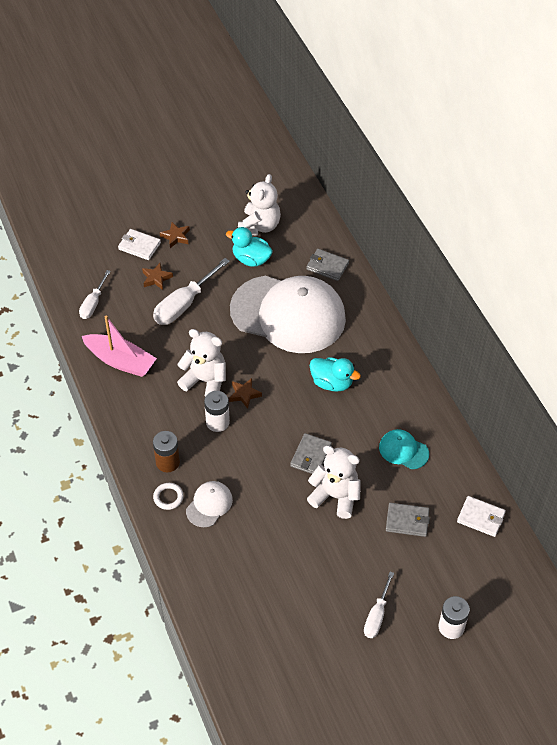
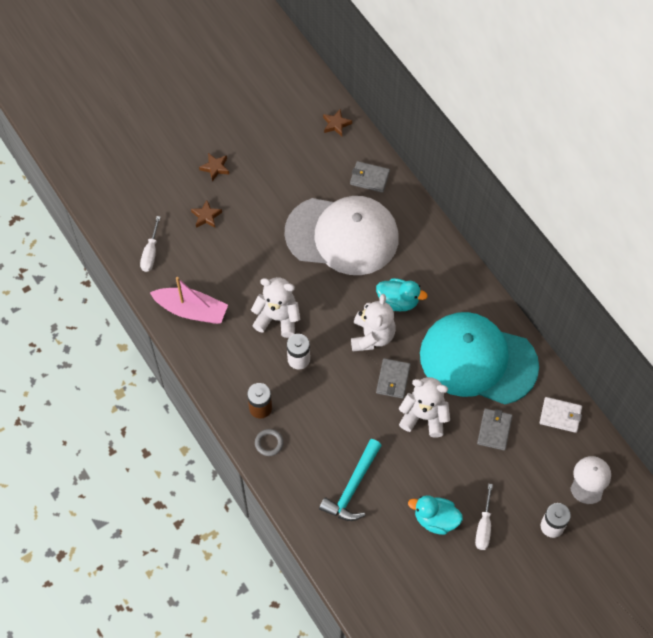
camera: 10 degrees left, 10 degrees up
(139, 246) = (181, 183): white wallet -> none
(168, 497) = (269, 443): white ring -> grey ring
(184, 304) = (240, 240): white screwdriver -> none
(209, 505) = (308, 444): white cap -> white cap (590, 480)
(244, 394) = (318, 326): brown star -> brown star (336, 124)
(245, 553) = (352, 487): none -> turquoise hammer
(251, 259) = (294, 181): turquoise duck -> turquoise duck (435, 519)
(259, 226) = (295, 144): white teddy bear -> white teddy bear (372, 336)
(403, 450) = (478, 360): turquoise cap -> turquoise cap, size x2.46
(407, 521) = (494, 430): grey wallet -> grey wallet turned 75 degrees counterclockwise

